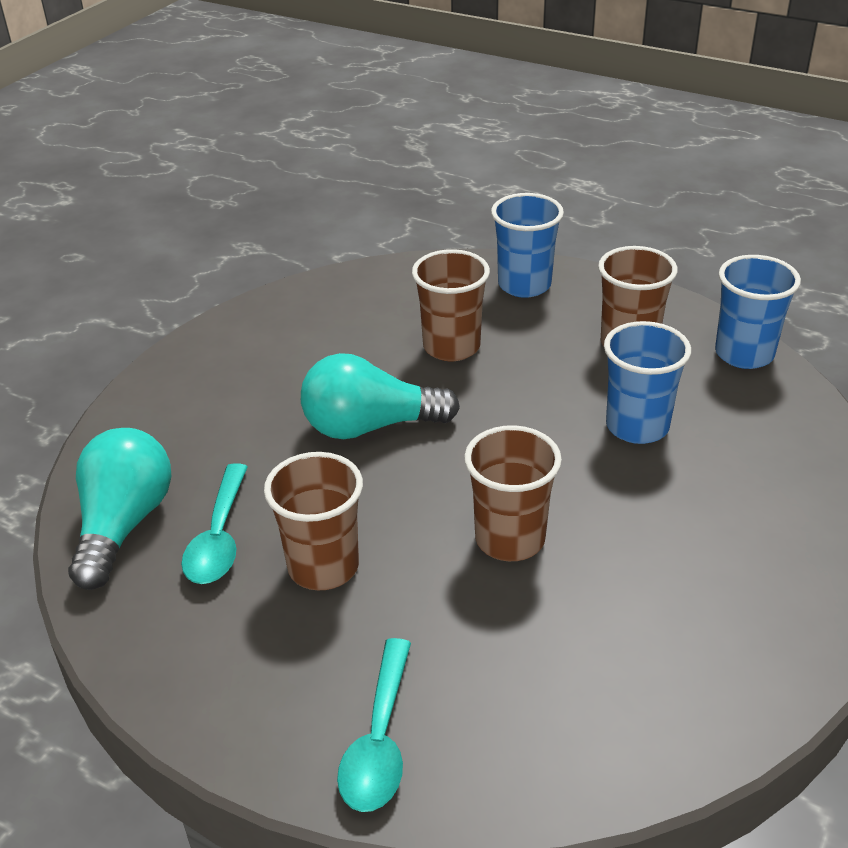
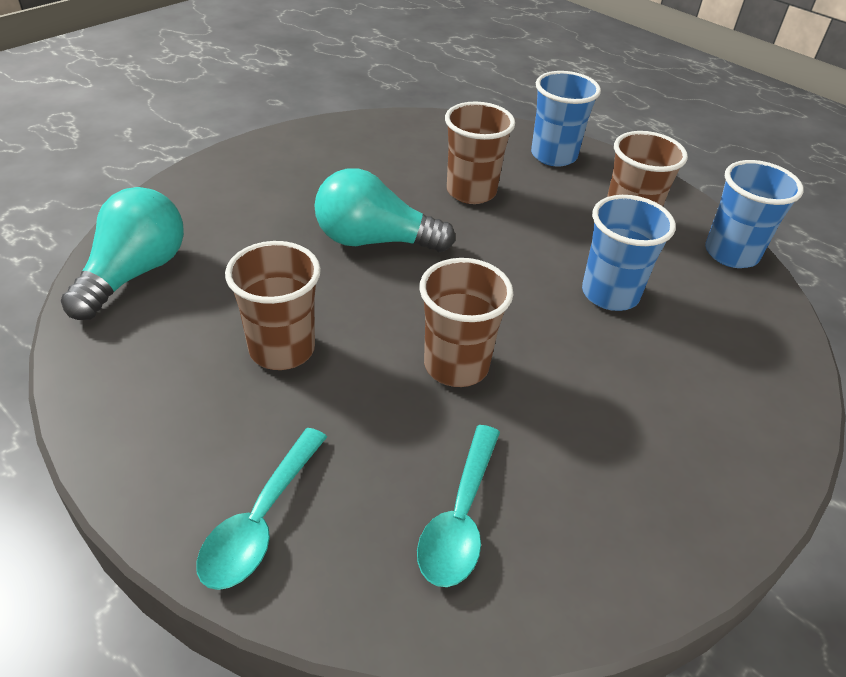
camera: 10 degrees right, 5 degrees up
(219, 537) = (206, 303): turquoise spoon -> turquoise spoon (460, 518)

